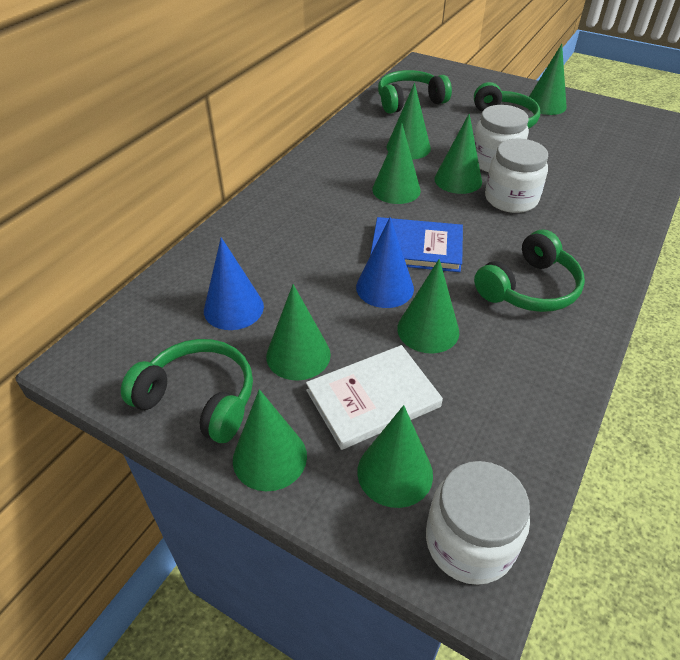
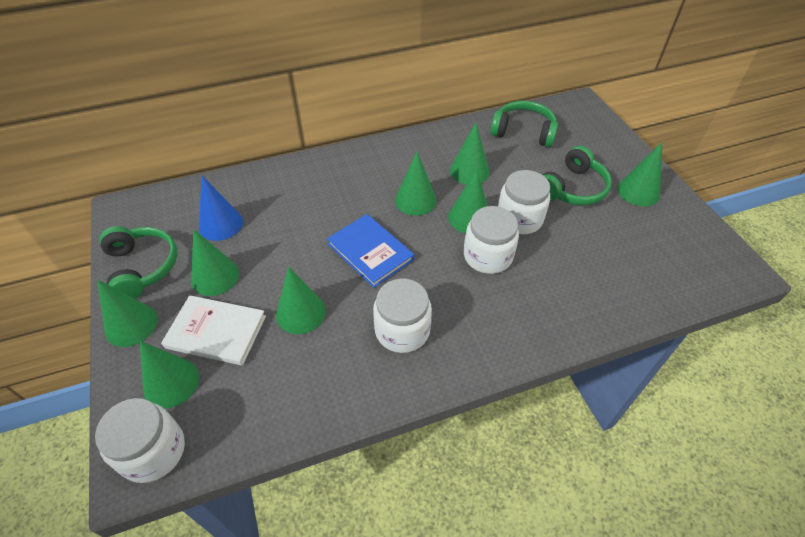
camera: 40 degrees right, 5 degrees up
(385, 287) = (314, 266): blue cone -> none
(528, 288) = (402, 330): green headphones -> white jar

